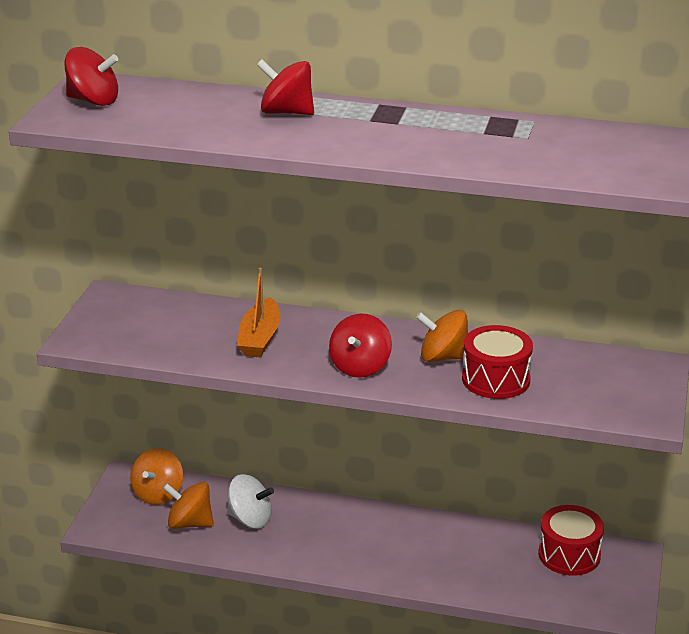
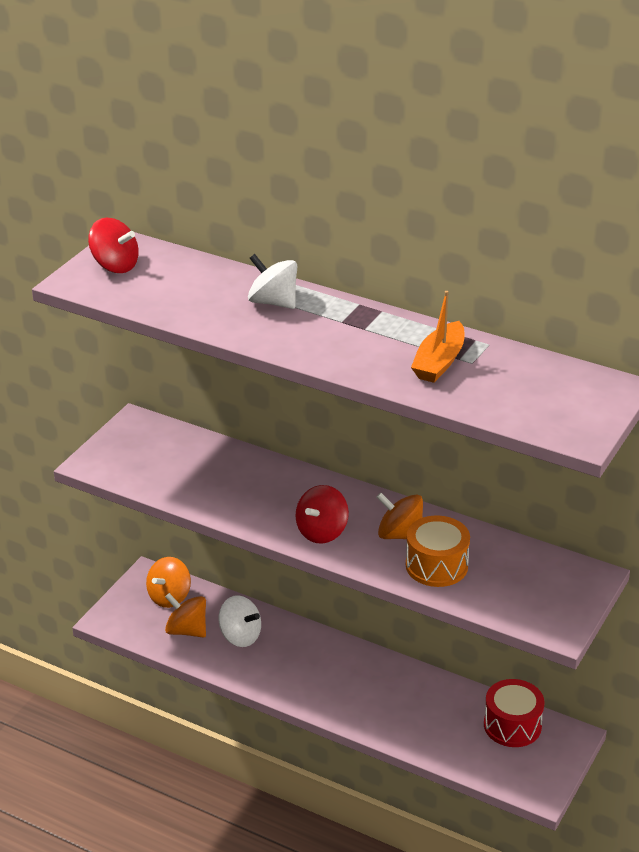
camera: 15 degrees right, 5 degrees up
(260, 338) = (247, 488): orange boat -> orange boat (439, 362)
(286, 112) = (273, 302): red spinning top -> white spinning top
(496, 379) = (436, 566): red drum -> orange drum

